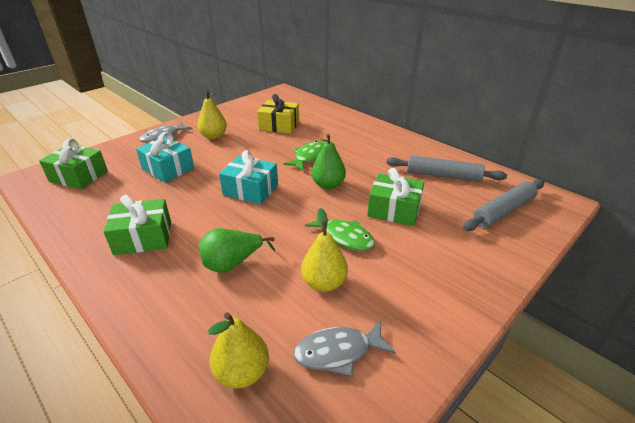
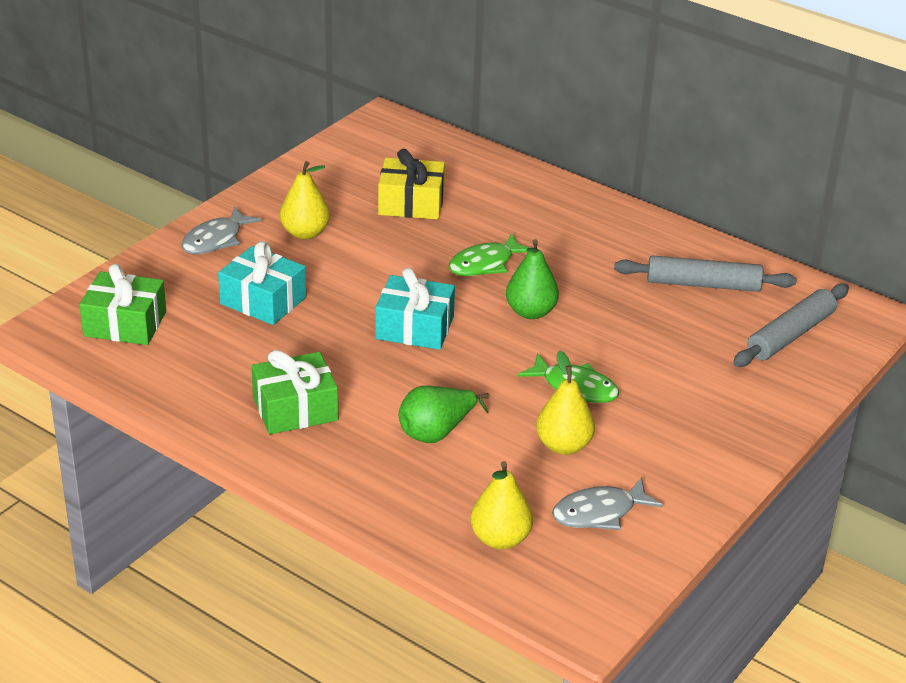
camera: 10 degrees left, 0 degrees up
(309, 157) = (485, 264): green fish -> green fish turned 150 degrees counterclockwise
(394, 210) = (636, 344): green gift -> none

